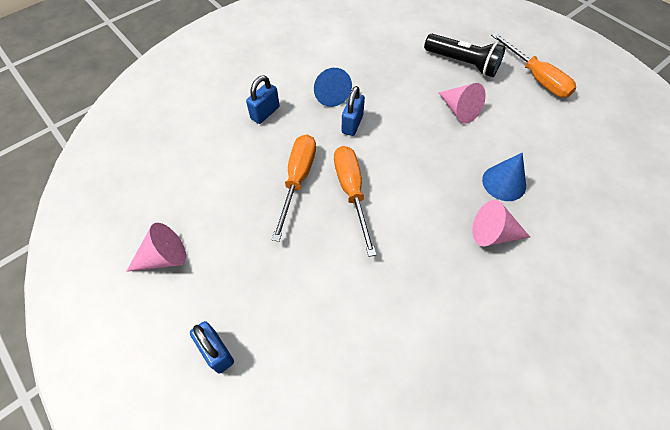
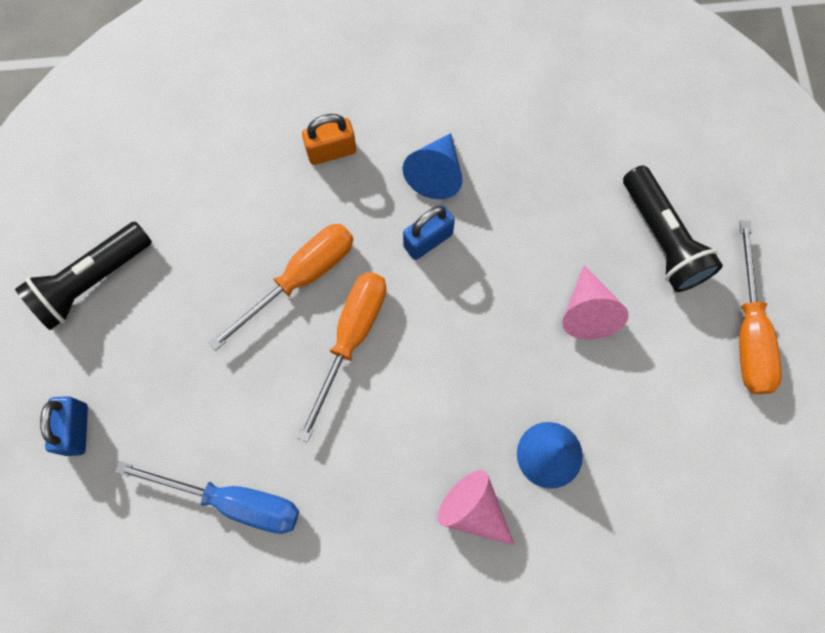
camera: 35 degrees right, 15 degrees up
(164, 257) = (91, 281): pink cone -> black flashlight
(265, 113) = (331, 151): blue padlock -> orange padlock
(356, 324) = (233, 501): none -> blue screwdriver

